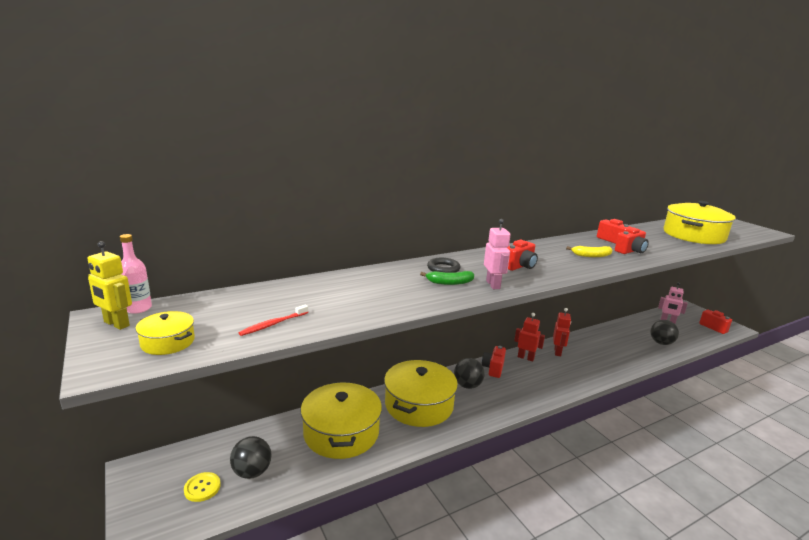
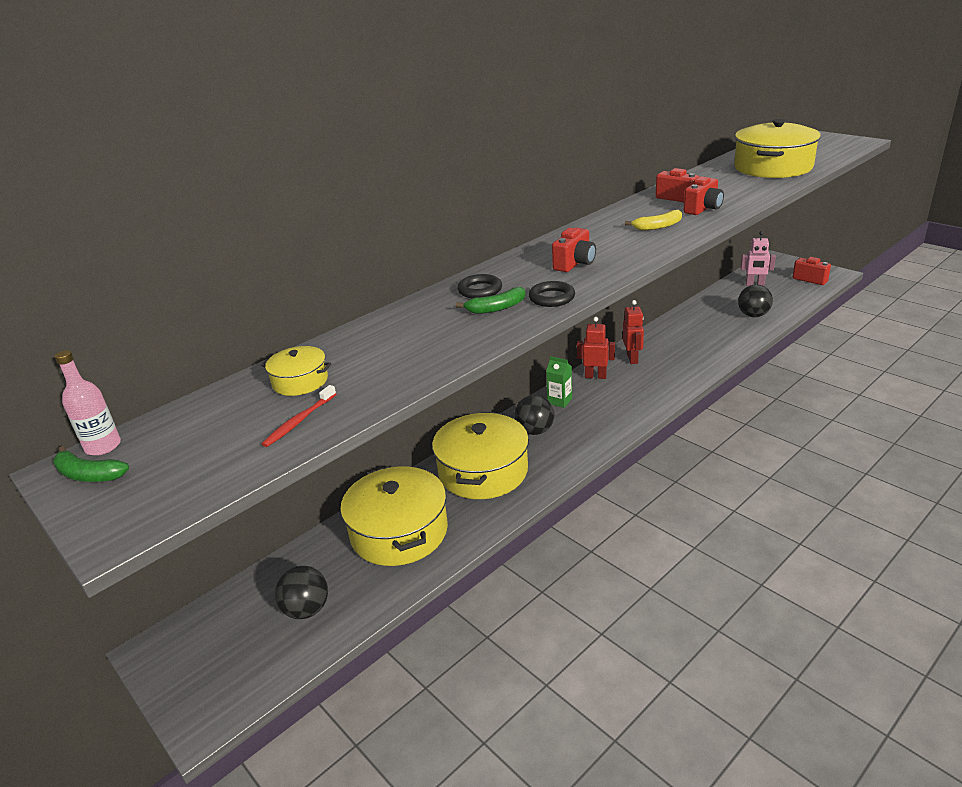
camera: 10 degrees left, 10 degrees up
(116, 324) = (88, 475): yellow robot -> green banana
(168, 342) = (175, 480): yellow pot -> yellow pot (300, 381)
(202, 488) = (252, 645): yellow button -> none
(493, 285) = (551, 298): pink robot -> black ring
(493, 369) = (560, 401): red camera -> green carton

